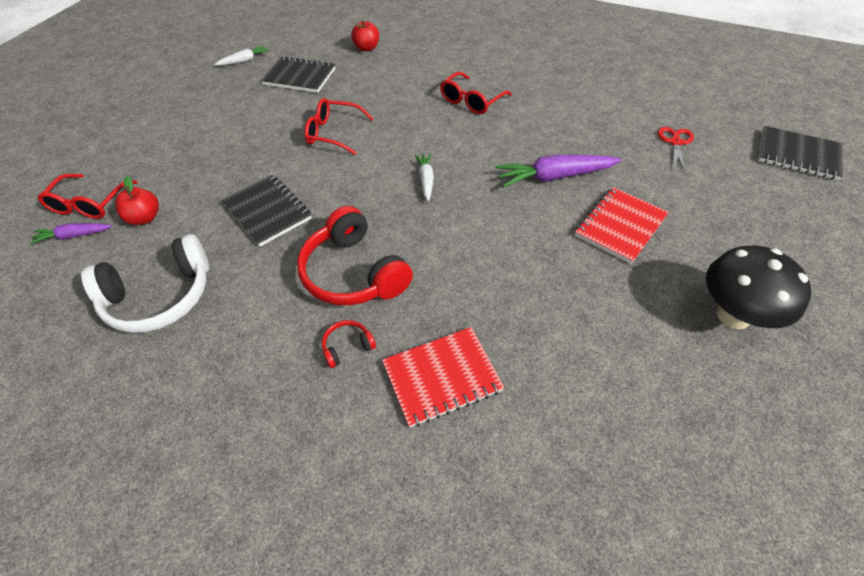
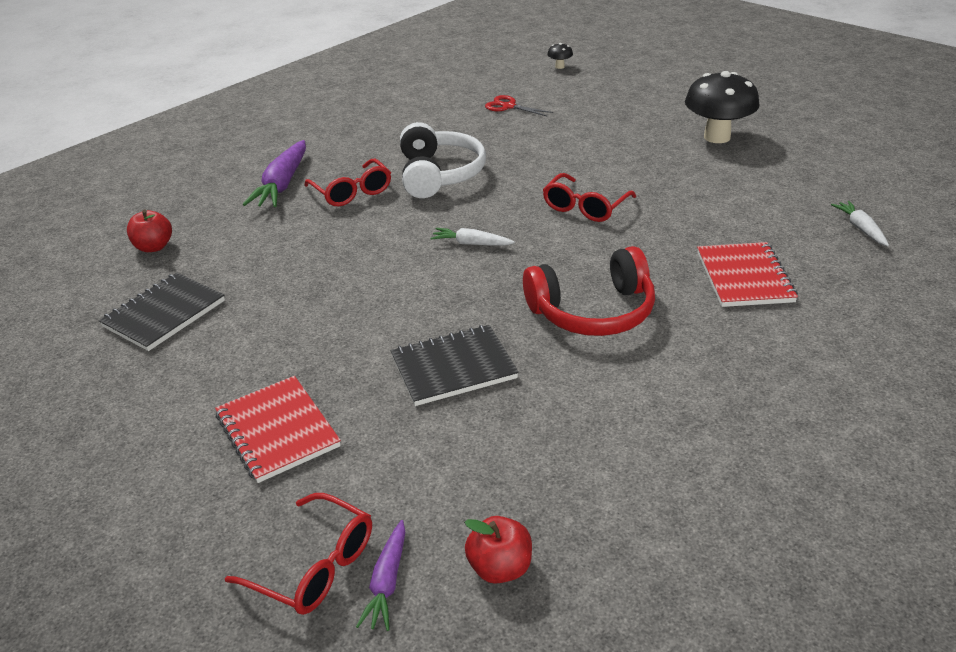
camera: 70 degrees left, 15 degrees down
(145, 218) = (394, 492): red apple -> red apple (500, 567)
(160, 297) = (567, 474): white headphones -> white headphones (439, 174)
(244, 61) = (52, 367): white carrot -> white carrot (860, 229)
(334, 133) = (330, 297): red glasses -> red glasses (585, 207)
(347, 346) = (693, 327): red headphones -> none
(554, 177) = (516, 171): purple carrot -> purple carrot (282, 184)
(620, 226) = (601, 156): red notebook -> red notebook (277, 431)
(798, 155) = (559, 67): black notebook -> black mushroom

